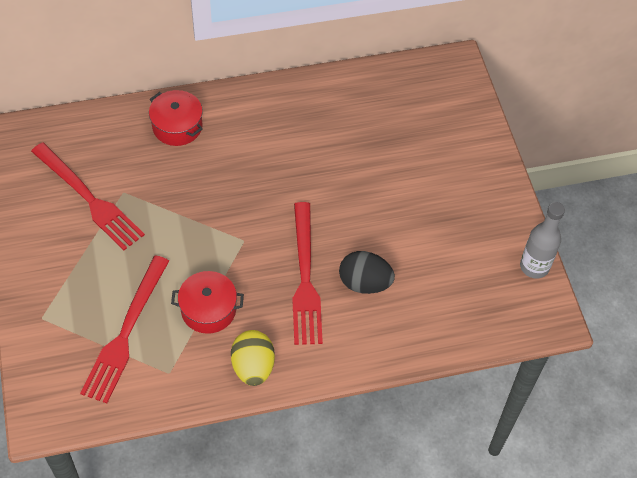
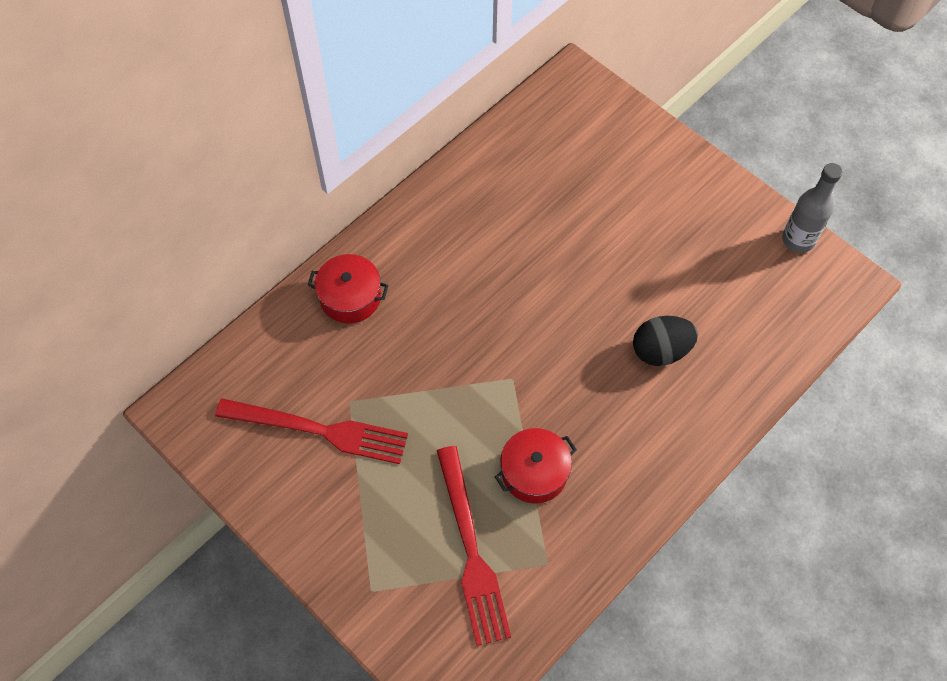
camera: 30 degrees left, 5 degrees up
(253, 367) = (623, 504): yellow egg -> none
(305, 278) = (601, 380): red fork -> none

